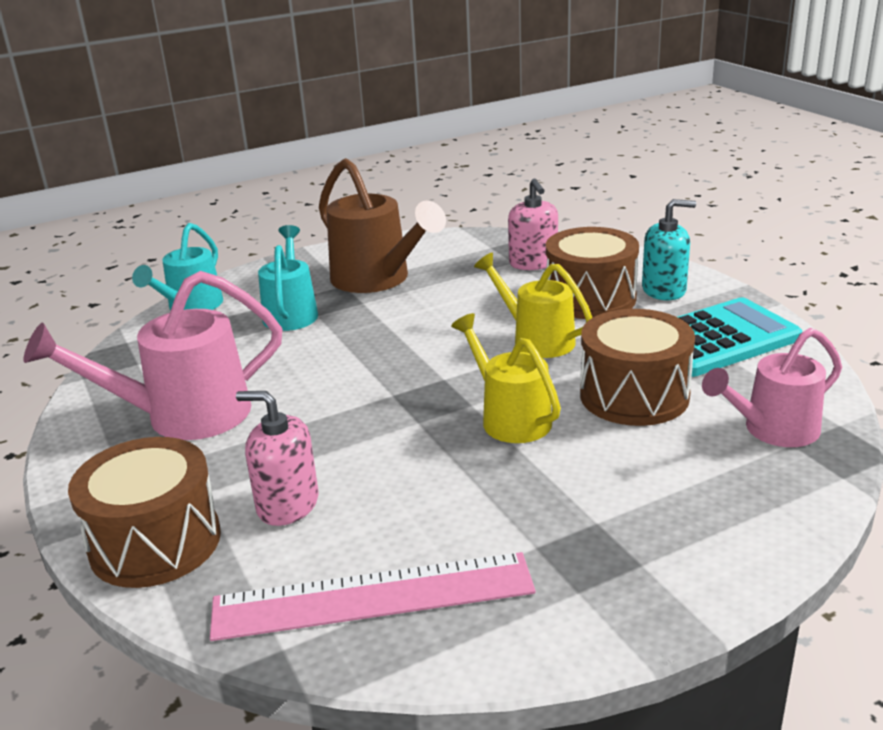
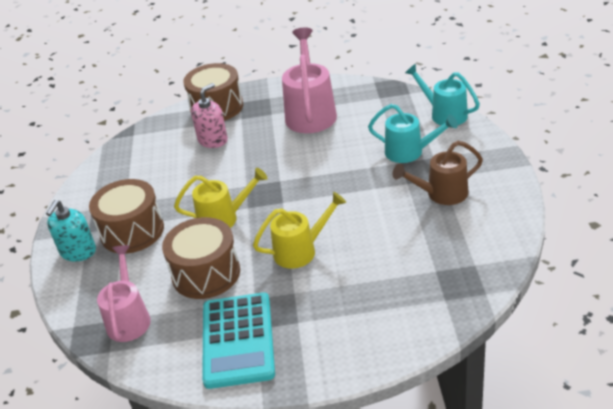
camera: 115 degrees right, 10 degrees up
(373, 596) = (138, 157): pink ruler -> none
(377, 280) = (441, 194): brown watering can -> brown watering can, size x0.66
(533, 263) = (426, 281): pink soap dispenser -> none
(590, 298) = (342, 295): brown drum -> brown drum (132, 231)
(664, 290) = (329, 342): turquoise soap dispenser -> turquoise soap dispenser (78, 251)

